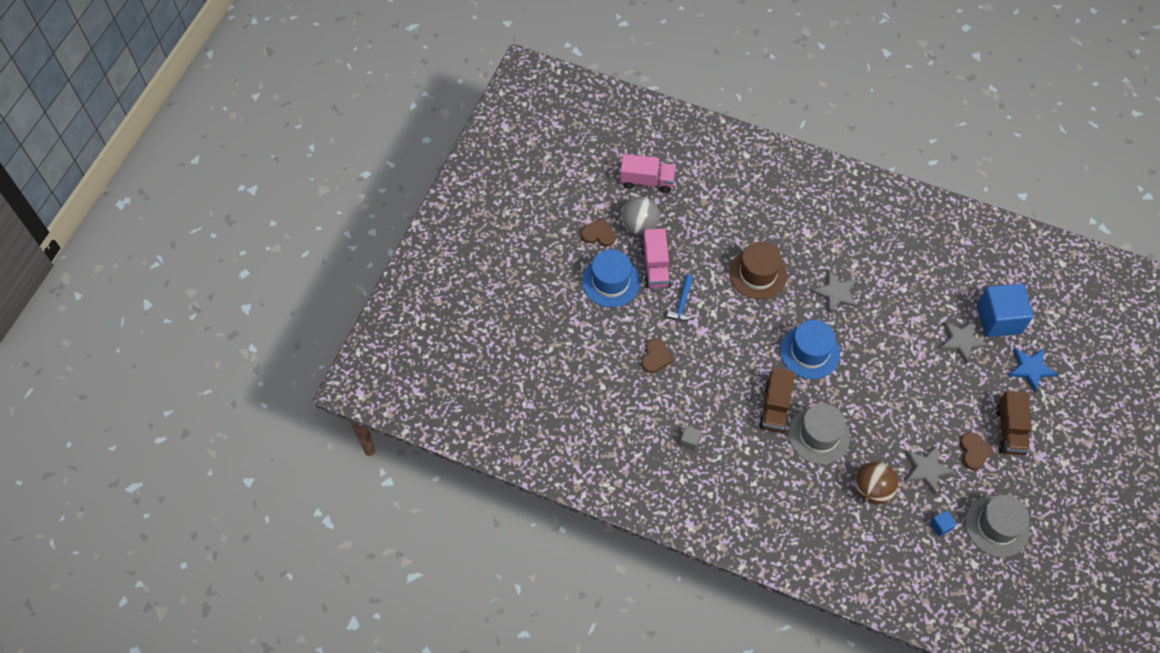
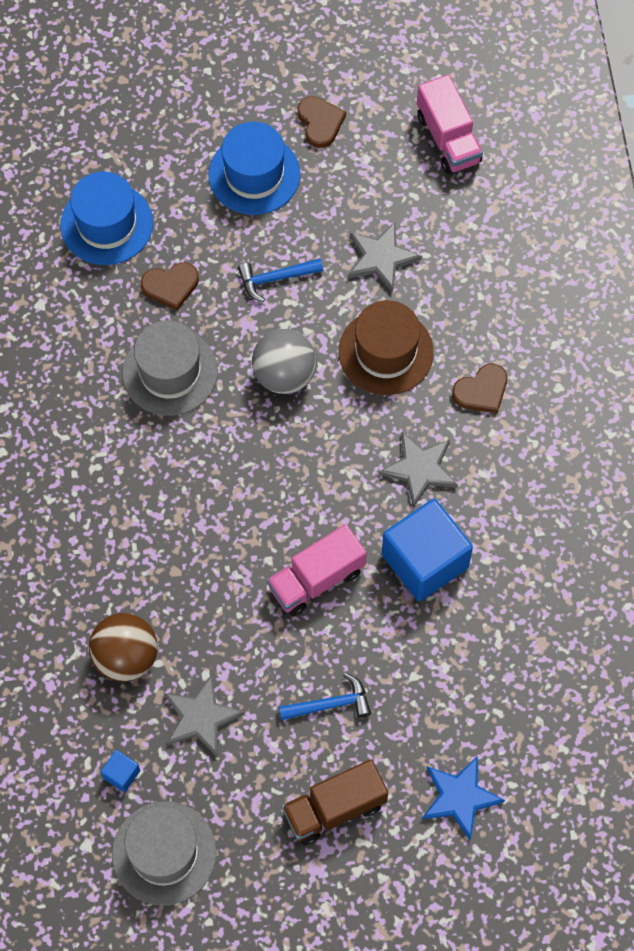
camera: 60 degrees right, 5 degrees up
(639, 226) = (367, 165): grey ball -> grey ball (284, 374)
(655, 267) = (313, 217): pink truck -> pink truck (316, 579)
(689, 441) = (67, 389): grey cube -> none
(775, 407) = (182, 472): brown truck -> none
(809, 352) = (299, 477): blue hat -> blue hat (106, 224)
(818, 435) = (171, 549): grey hat -> grey hat (170, 372)
(950, 403) = (330, 704): none -> blue hammer
(961, 341) = (447, 677): grey star -> grey star (381, 258)
(973, 451) = (268, 771): brown heart -> brown heart (481, 391)
(998, 319) = (519, 716): blue cube -> blue cube (425, 561)

